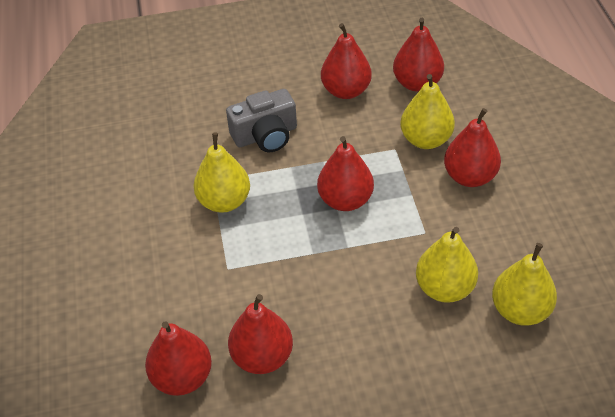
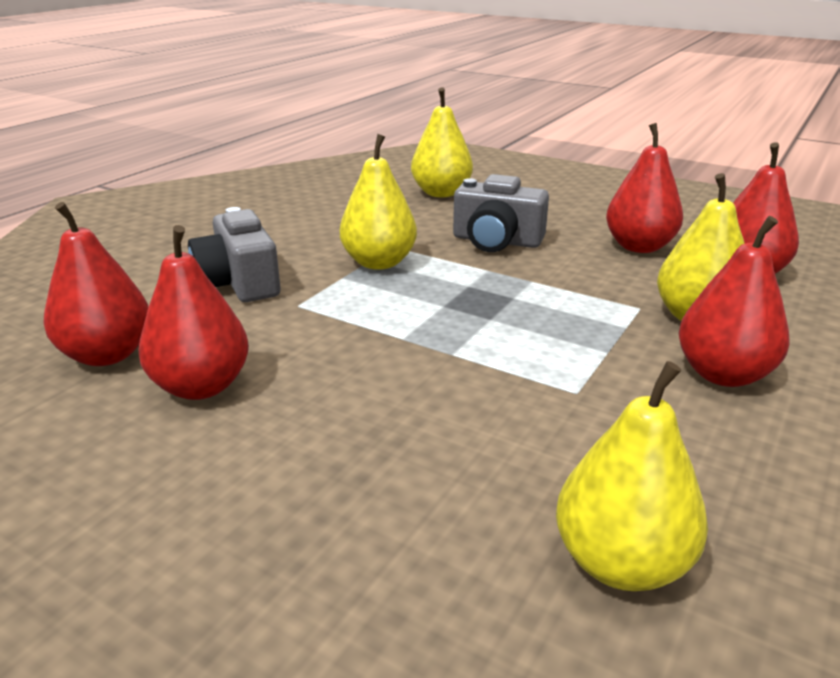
camera: 40 degrees right, 20 degrees down
(168, 275) = (239, 282): none -> grey camera
(345, 200) = (511, 317): red pear -> none
(444, 288) = (524, 460): yellow pear -> yellow pear (441, 193)

